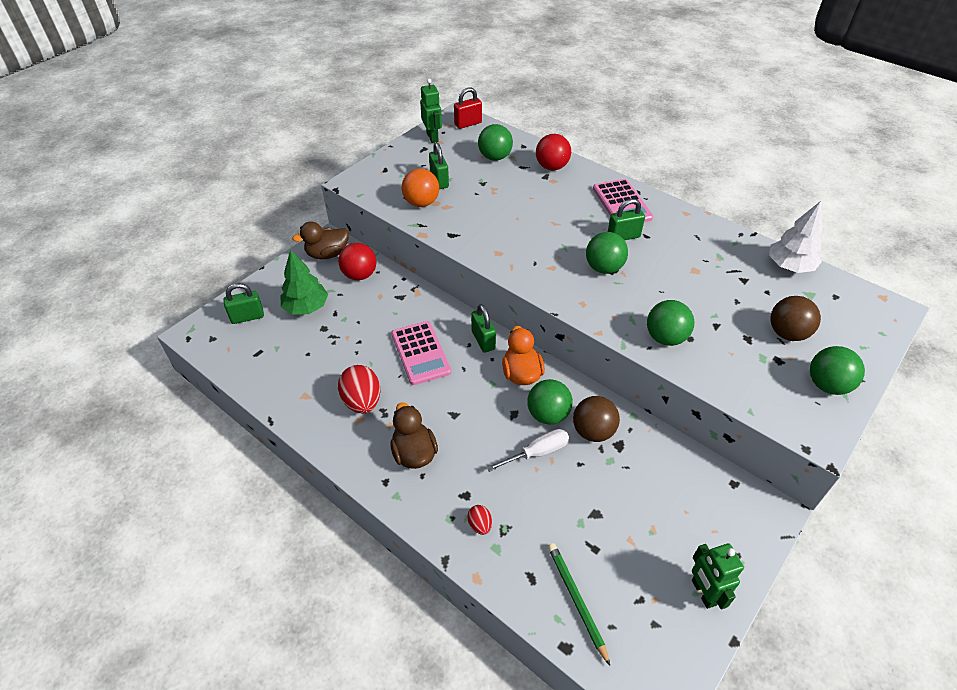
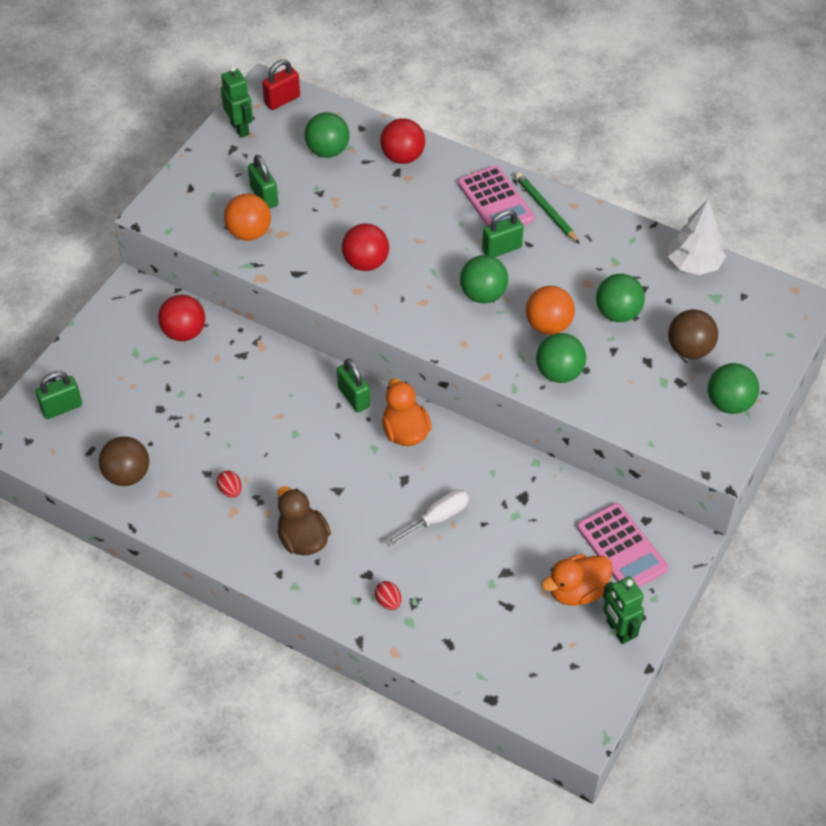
camera: 10 degrees left, 5 degrees up
(306, 307) = (130, 385): green tree -> none
(327, 254) = (135, 308): brown duck -> none
(362, 401) = (230, 490): red egg -> red egg, size x0.50
(420, 353) = (283, 423): pink calculator -> pink calculator (621, 548)
(509, 234) = (366, 262): none -> red ball
(548, 414) = (442, 475): green ball -> green ball (617, 313)
(576, 600) = (496, 657): green pencil -> green pencil (546, 209)
(593, 431) = (493, 486): brown ball -> brown ball (127, 475)
(658, 298) = (548, 325): none -> orange ball
(663, 544) = (576, 591): none -> orange duck

